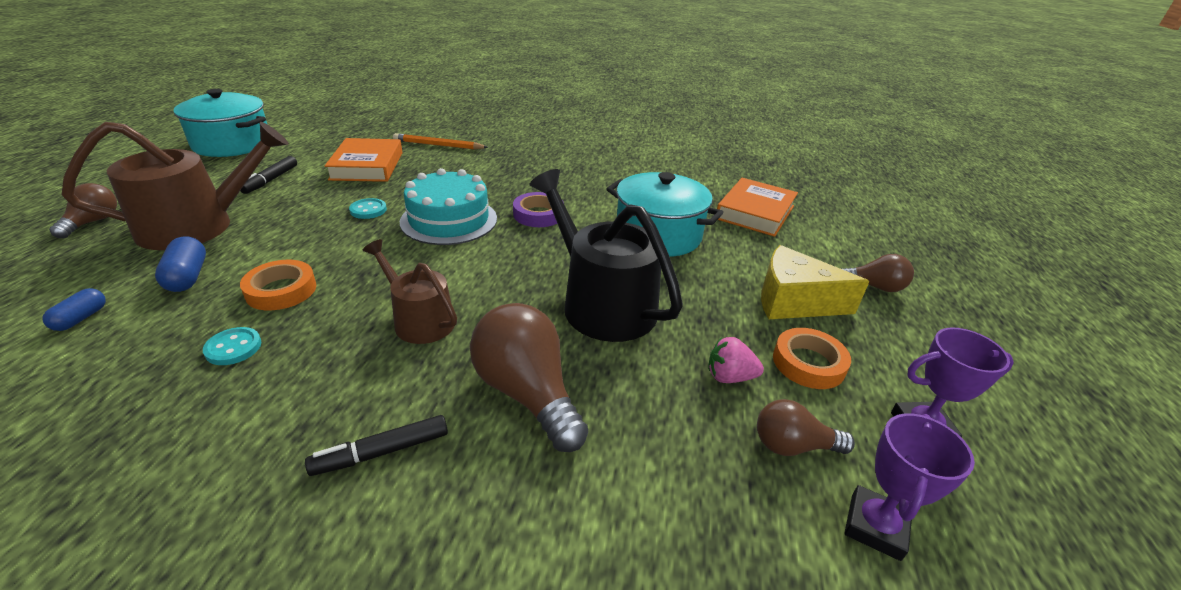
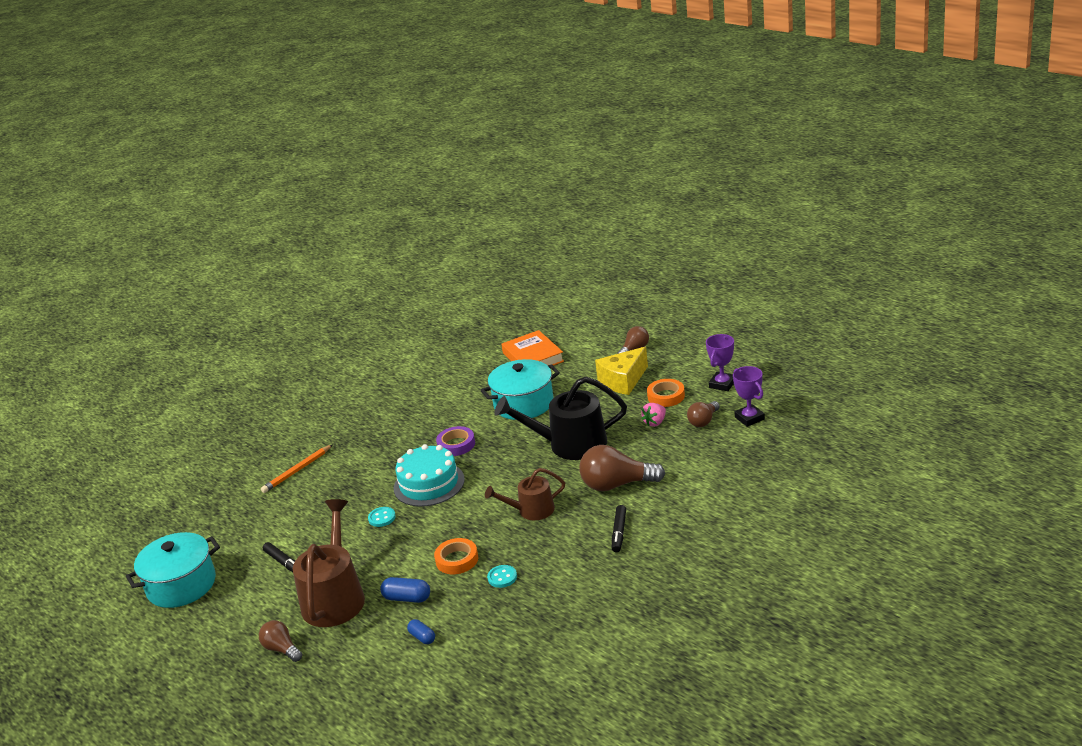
camera: 50 degrees left, 5 degrees down
(367, 166) = (303, 512): orange book -> none

